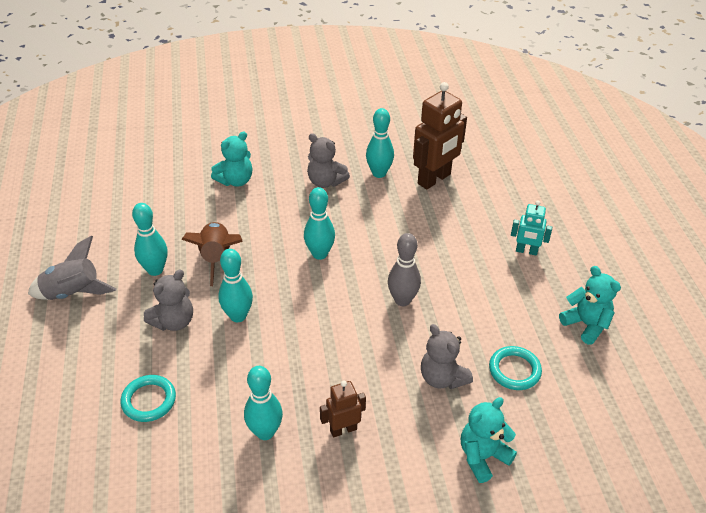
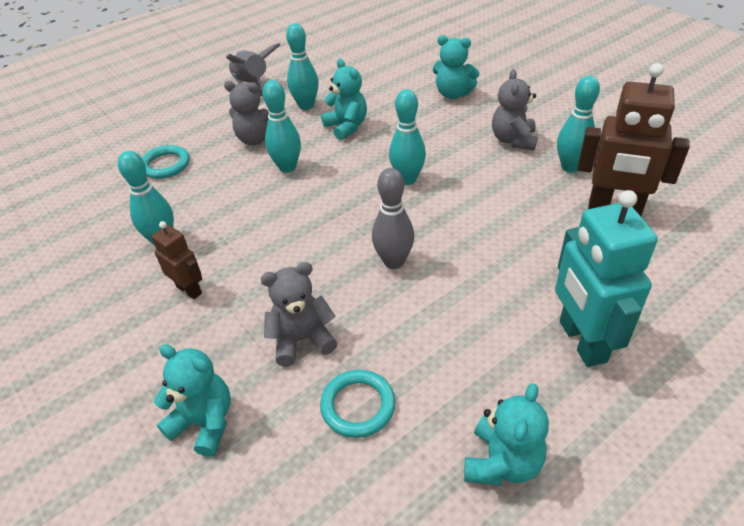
camera: 65 degrees right, 0 degrees up
(216, 258) = (346, 127): brown rocket -> turquoise teddy bear
(442, 378) = (302, 340): grey teddy bear -> grey teddy bear turned 45 degrees clockwise
(526, 251) = (581, 341): turquoise robot -> turquoise robot, size x1.85

